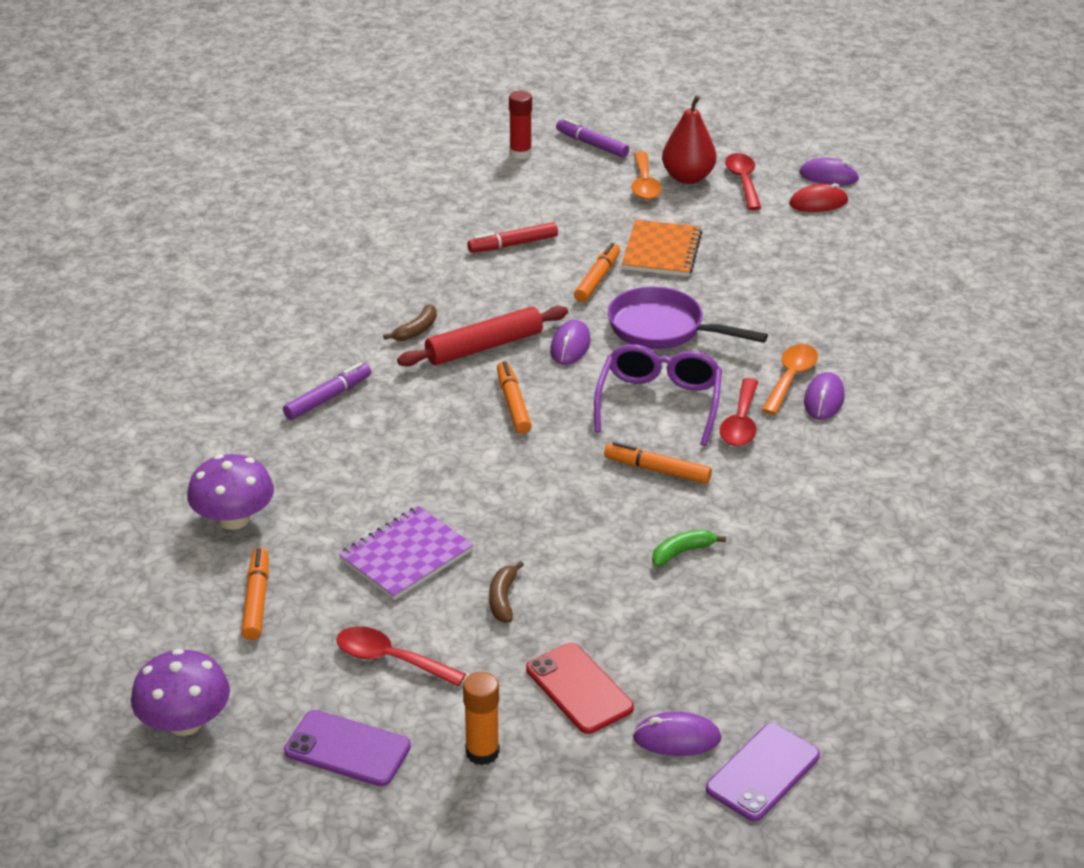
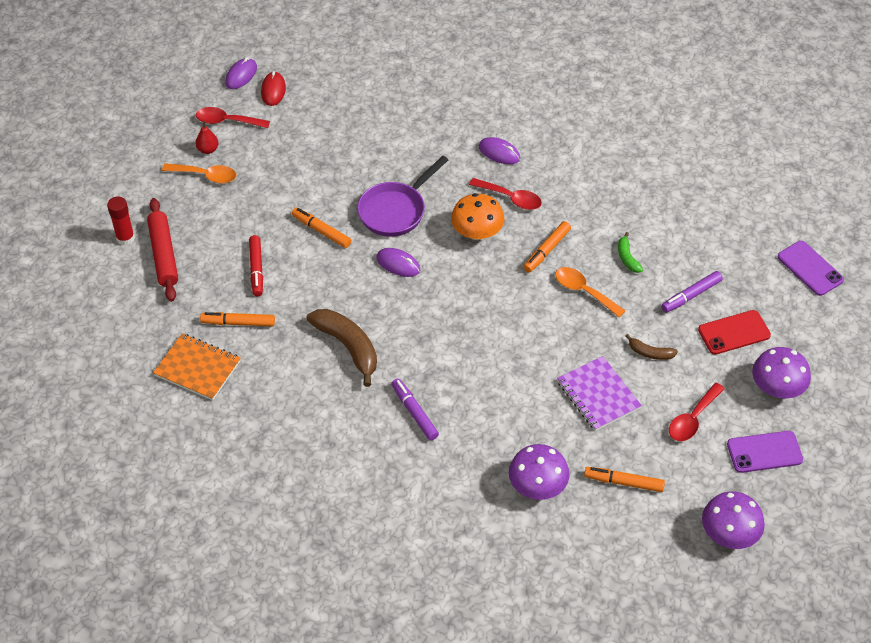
camera: 75 degrees left, 15 degrees up
(347, 749) = (764, 452): purple phone -> purple phone turned 45 degrees clockwise
(416, 330) = (348, 347): brown banana -> brown banana, size x1.98
(482, 752) = (777, 387): orange glue stick -> purple mushroom
(484, 347) = (382, 311): red rolling pin -> red rolling pin (164, 254)
(513, 404) = (455, 309): orange marker -> orange marker (238, 323)
(592, 144) = (133, 192): purple marker -> purple marker (691, 295)
(659, 402) = (477, 232): purple glasses -> orange mushroom
(661, 251) = (300, 188): orange notebook -> orange notebook (197, 368)
(676, 738) = (779, 298): purple mouse -> none
(687, 178) = (208, 149): red pear -> red pear, size x0.55
(790, 378) = (472, 162): orange spoon -> orange spoon (584, 291)

